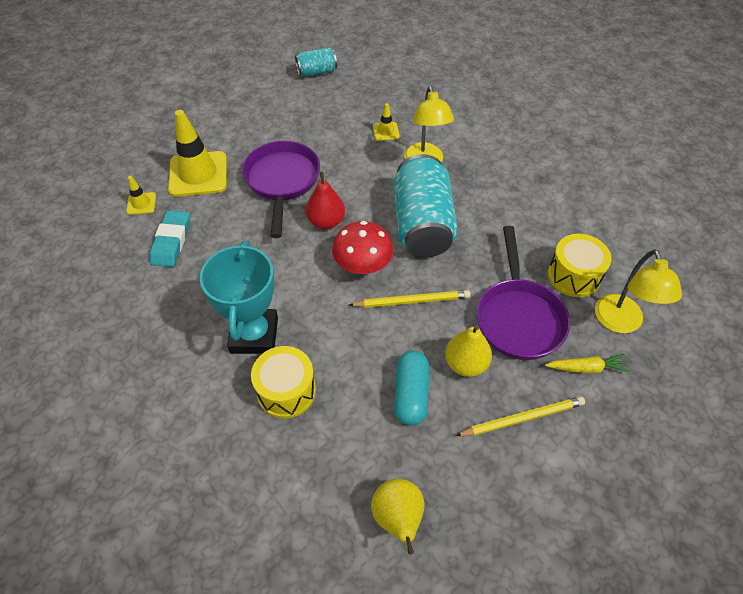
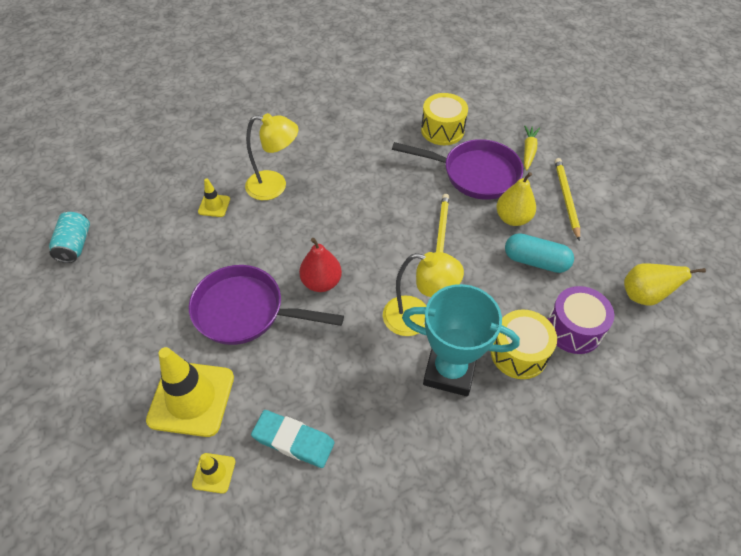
camera: 75 degrees left, 0 degrees up
(328, 441) = (573, 329): none -> purple drum
(363, 265) = (388, 264): red mushroom -> none
(422, 224) = (354, 208): turquoise can -> none
(621, 323) = (493, 120): yellow lamp -> yellow lamp (417, 318)

